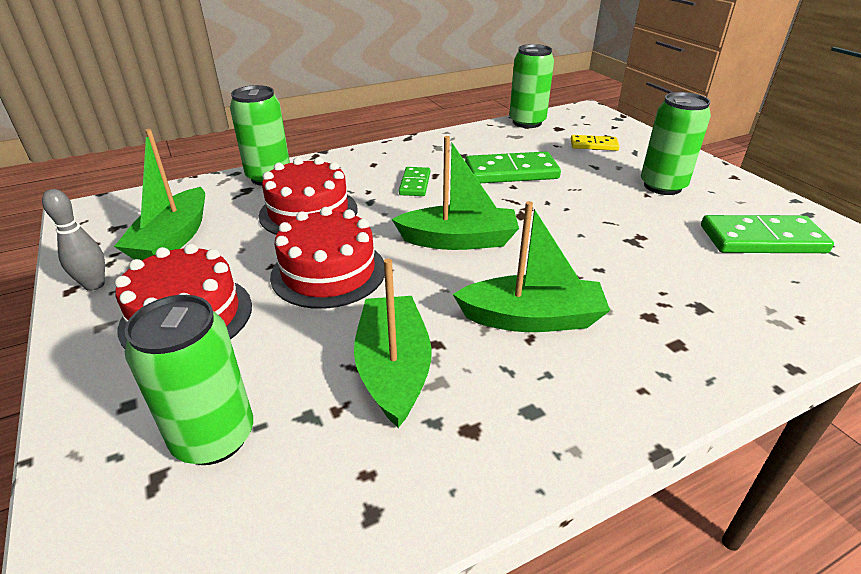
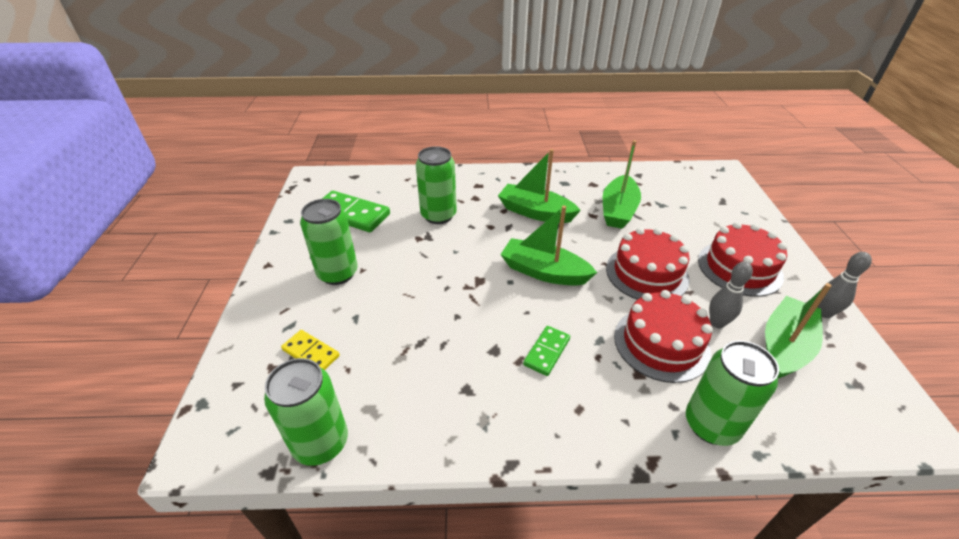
camera: 155 degrees left, 5 degrees up
(214, 437) = (702, 207): green can -> green can (438, 215)
(244, 241) = (717, 323): none -> grey bowling pin
(511, 172) = (441, 336): green domino -> none

